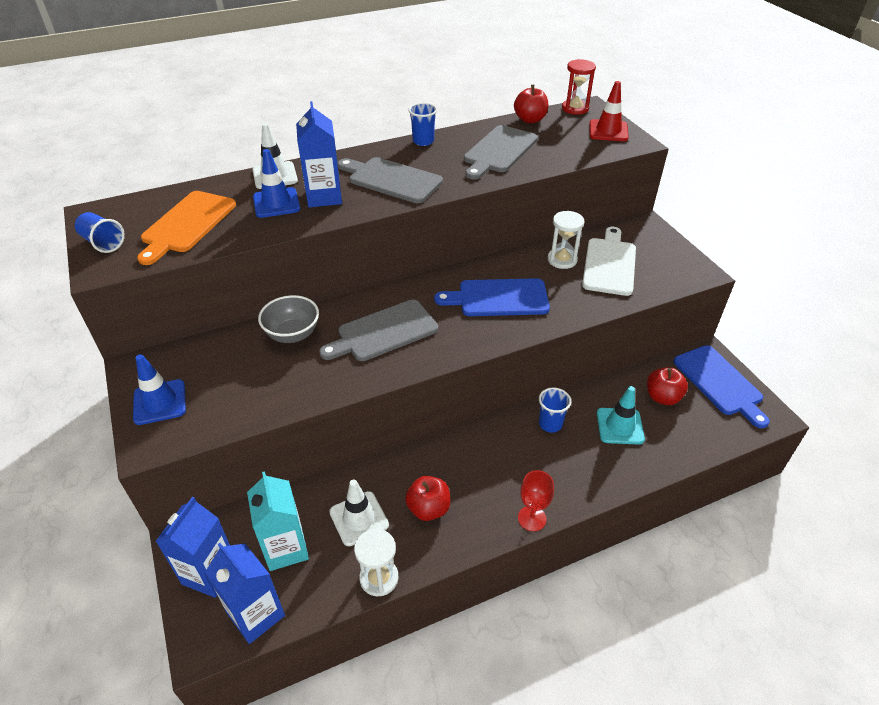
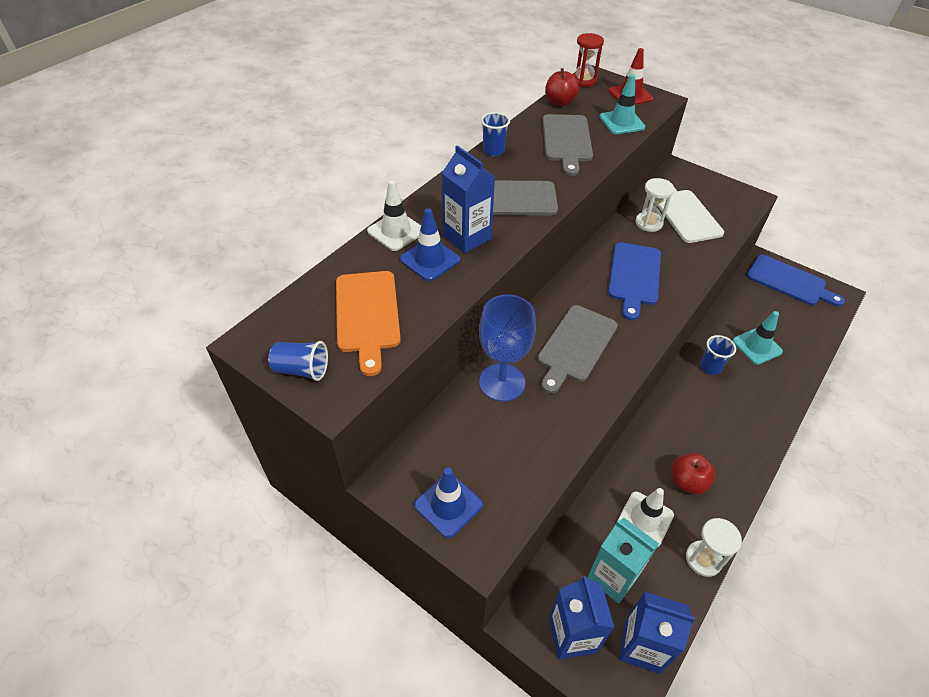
camera: 30 degrees left, 5 degrees up
(292, 334) = (502, 382): grey bowl -> blue goblet
(498, 298) = (634, 277): blue cutting board -> blue cutting board turned 45 degrees counterclockwise
(532, 518) = (763, 450): red goblet -> none
(571, 150) = (621, 122): none -> turquoise traffic cone
(662, 397) = (764, 310): red apple -> none

